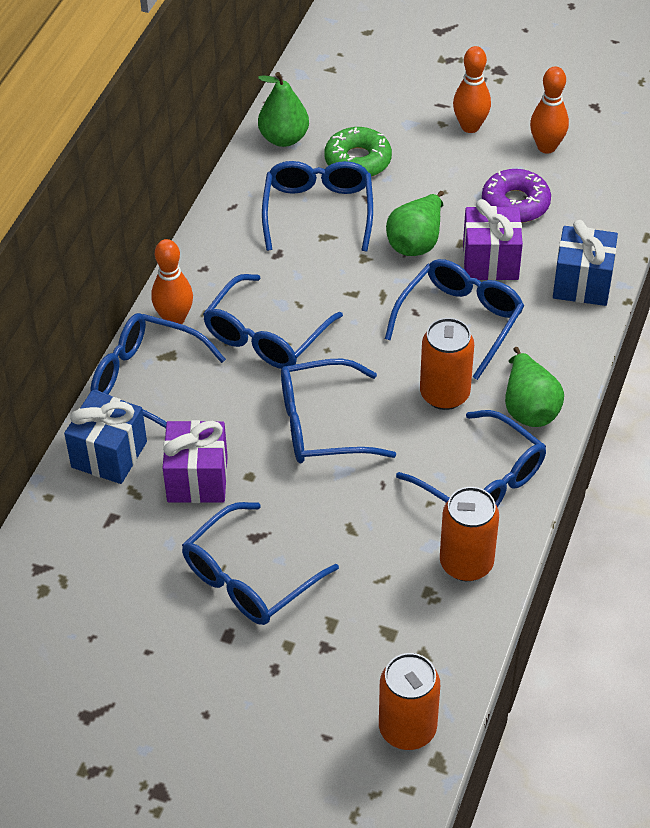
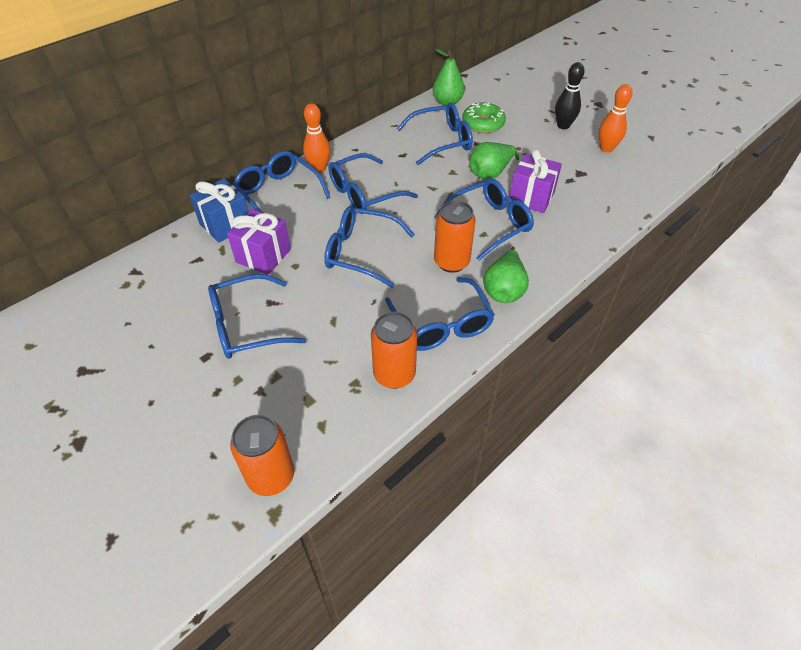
camera: 25 degrees right, 0 degrees up
(318, 211) = (442, 141): blue glasses -> blue glasses turned 45 degrees clockwise
(470, 126) = (563, 126): orange bowling pin -> black bowling pin
(515, 203) = (567, 172): purple donut -> none
(582, 283) = (586, 228): blue gift -> none

